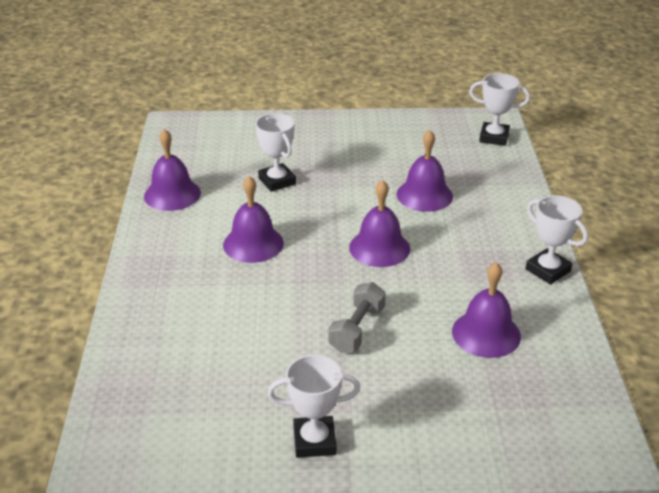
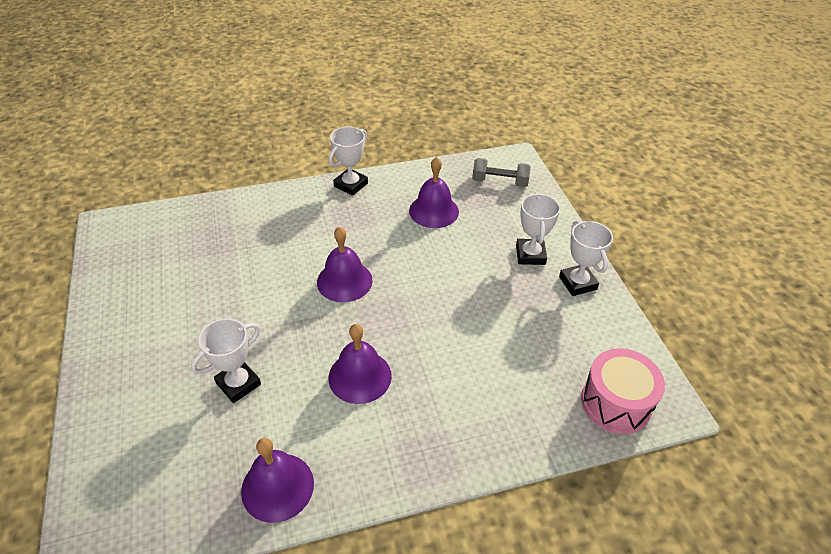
camera: 105 degrees left, 10 degrees up
(129, 415) = (615, 403): none -> pink drum
(357, 329) = (456, 279): grey dumbbell -> grey dumbbell (499, 182)
(424, 195) = (254, 261): purple bell -> none
(494, 137) = (144, 224): white trophy -> white trophy (530, 255)

